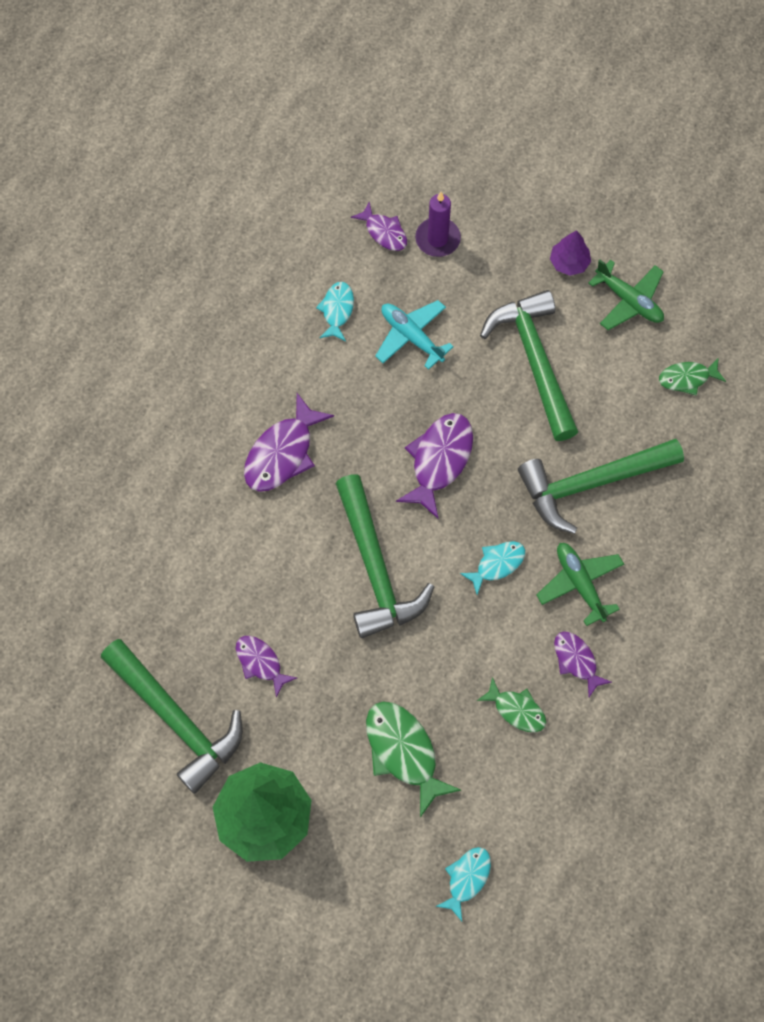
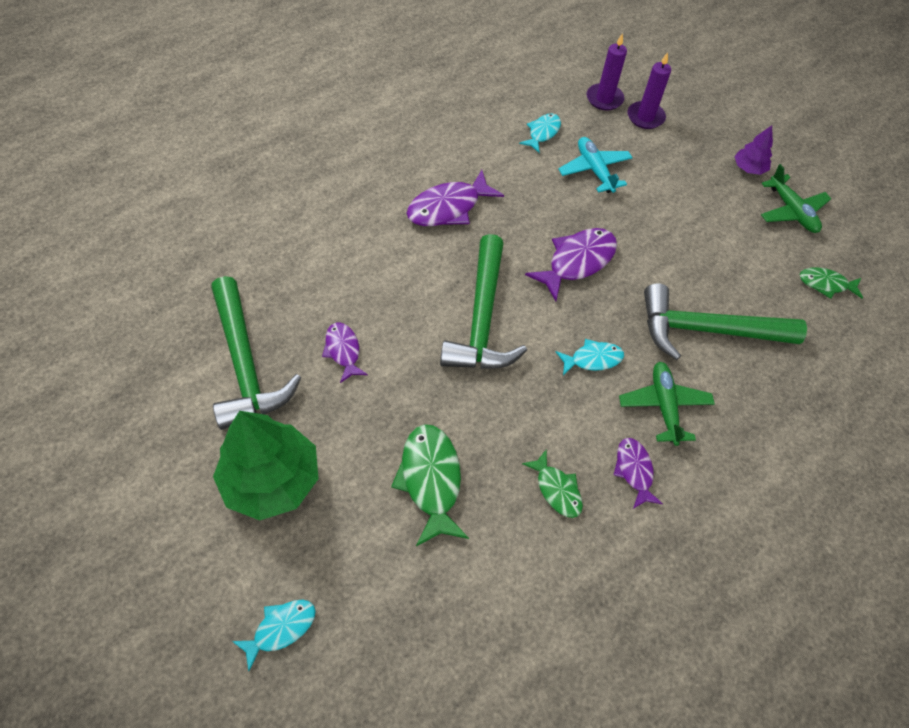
camera: 20 degrees right, 10 degrees down
(384, 232) = (604, 99): purple fish -> purple candle
(467, 879) = (433, 630): turquoise fish -> turquoise fish (281, 629)
(534, 361) = (691, 223): green hammer -> none

